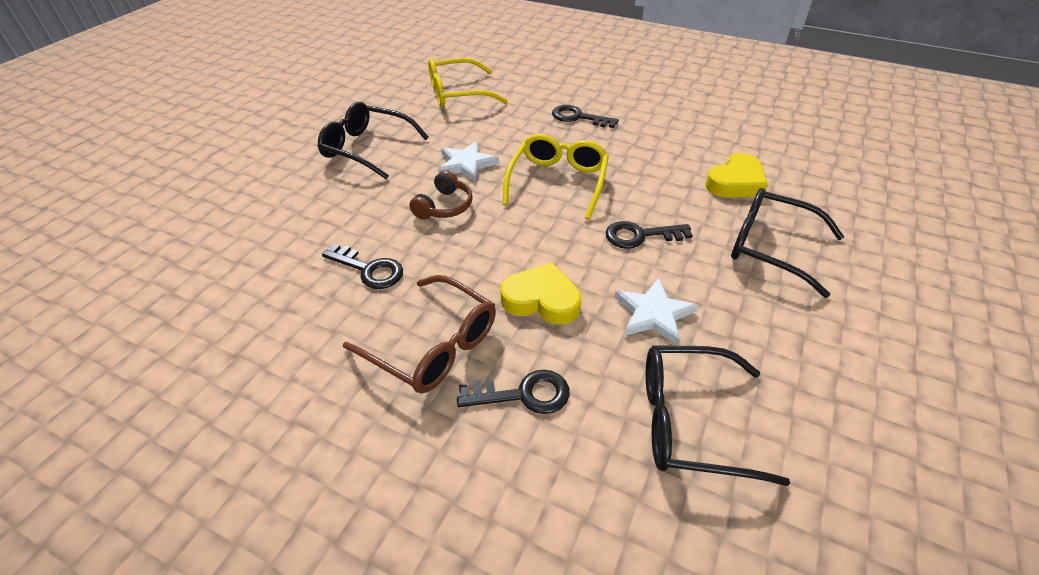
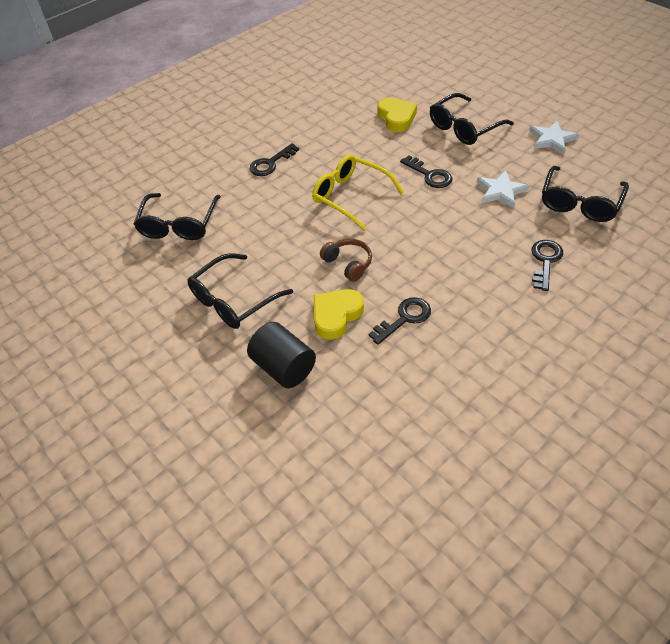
camera: 65 degrees left, 5 degrees up
(283, 200) = (284, 367): none -> black cylinder
(433, 345) = (493, 294): brown glasses -> none
(458, 93) = (179, 224): yellow glasses -> black glasses
(466, 164) = (298, 240): white star -> white star (552, 139)
(541, 300) = (471, 235): yellow heart -> yellow heart (336, 316)
(640, 236) = (429, 175): black key -> black key turned 60 degrees counterclockwise

